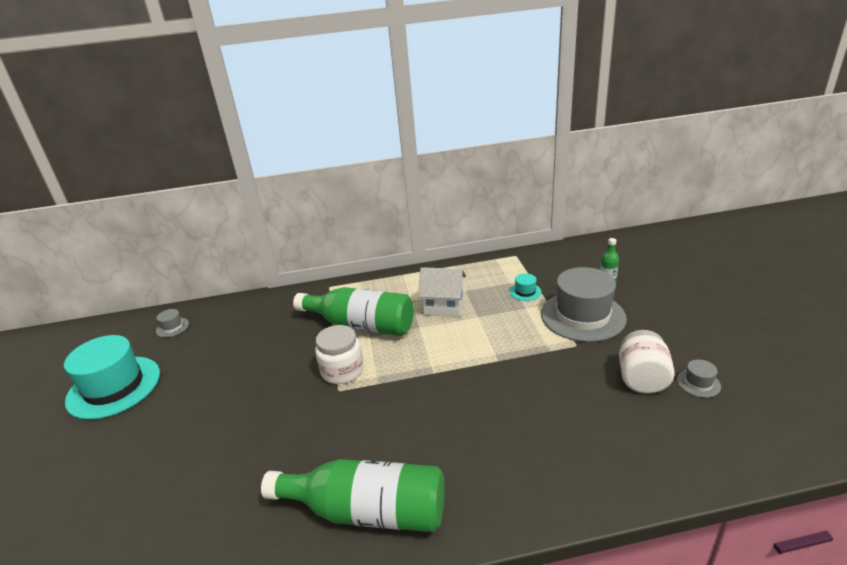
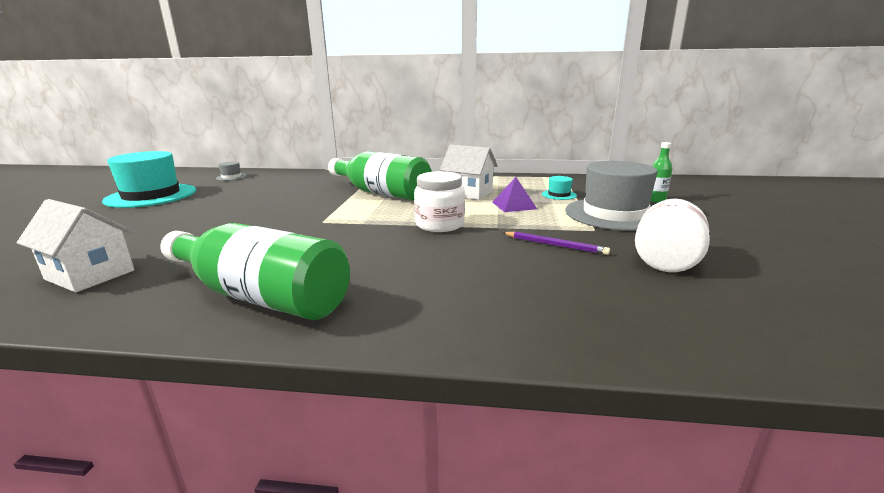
camera: 15 degrees right, 10 degrees down
(189, 529) = (90, 275): none -> white house
(342, 371) = (338, 212): white jar -> white jar (440, 225)
(495, 320) = (514, 205): none -> purple pyramid
(555, 376) = (555, 245): none -> purple pencil
(698, 383) = (747, 276): grey hat -> none

